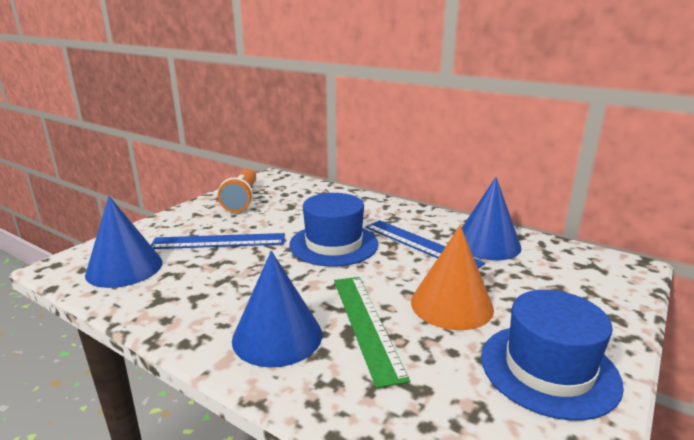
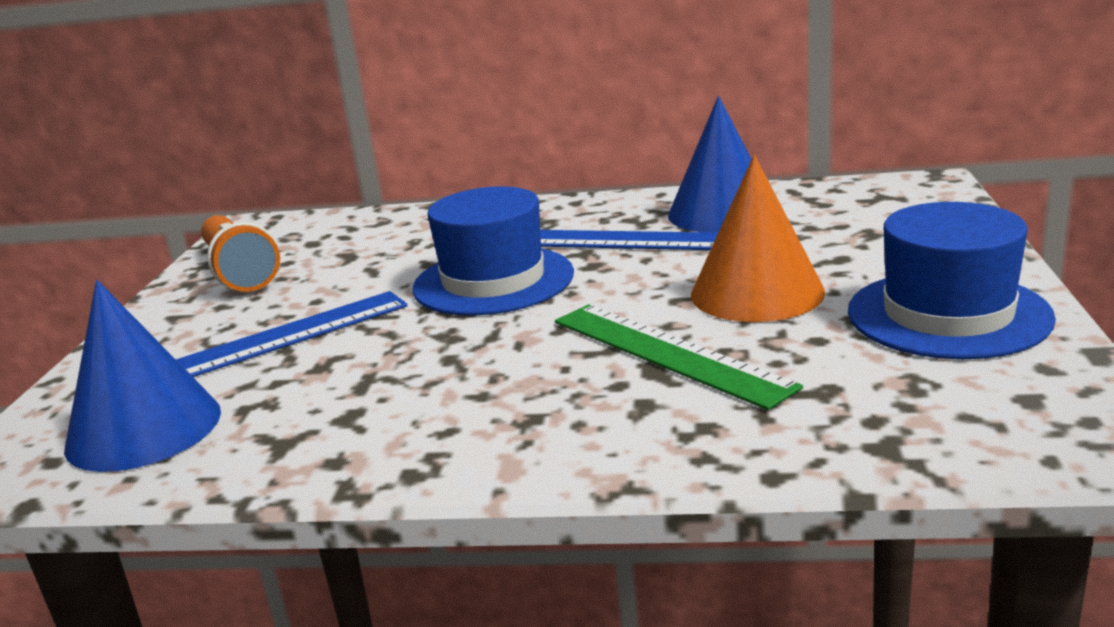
camera: 25 degrees left, 0 degrees up
(277, 336) = (554, 411): blue cone -> none

